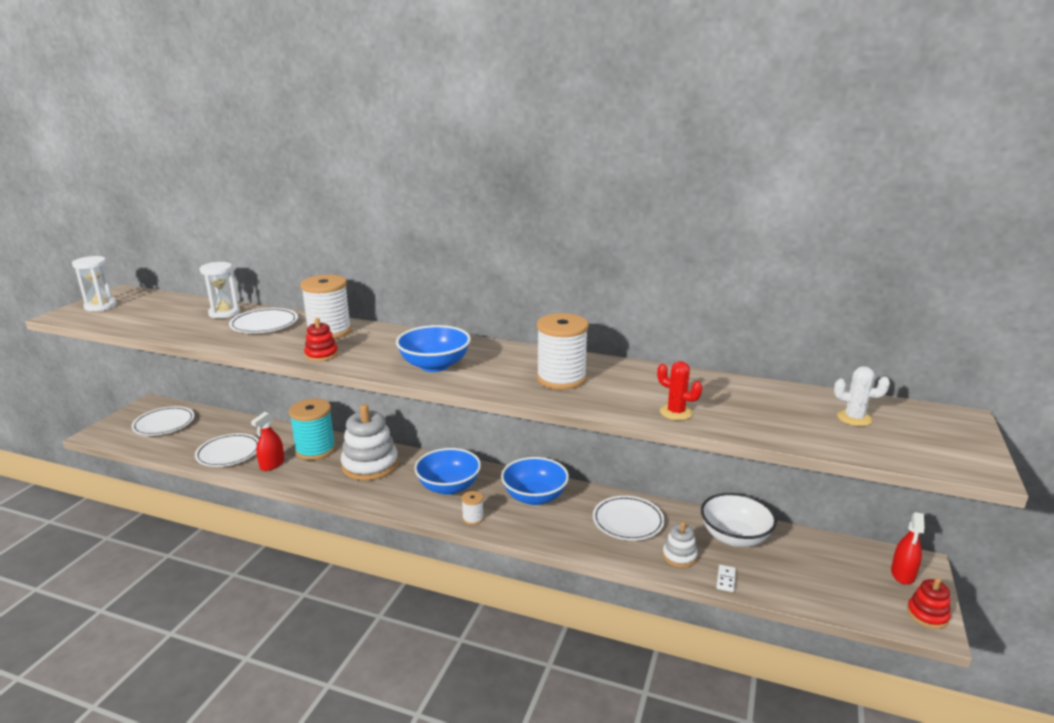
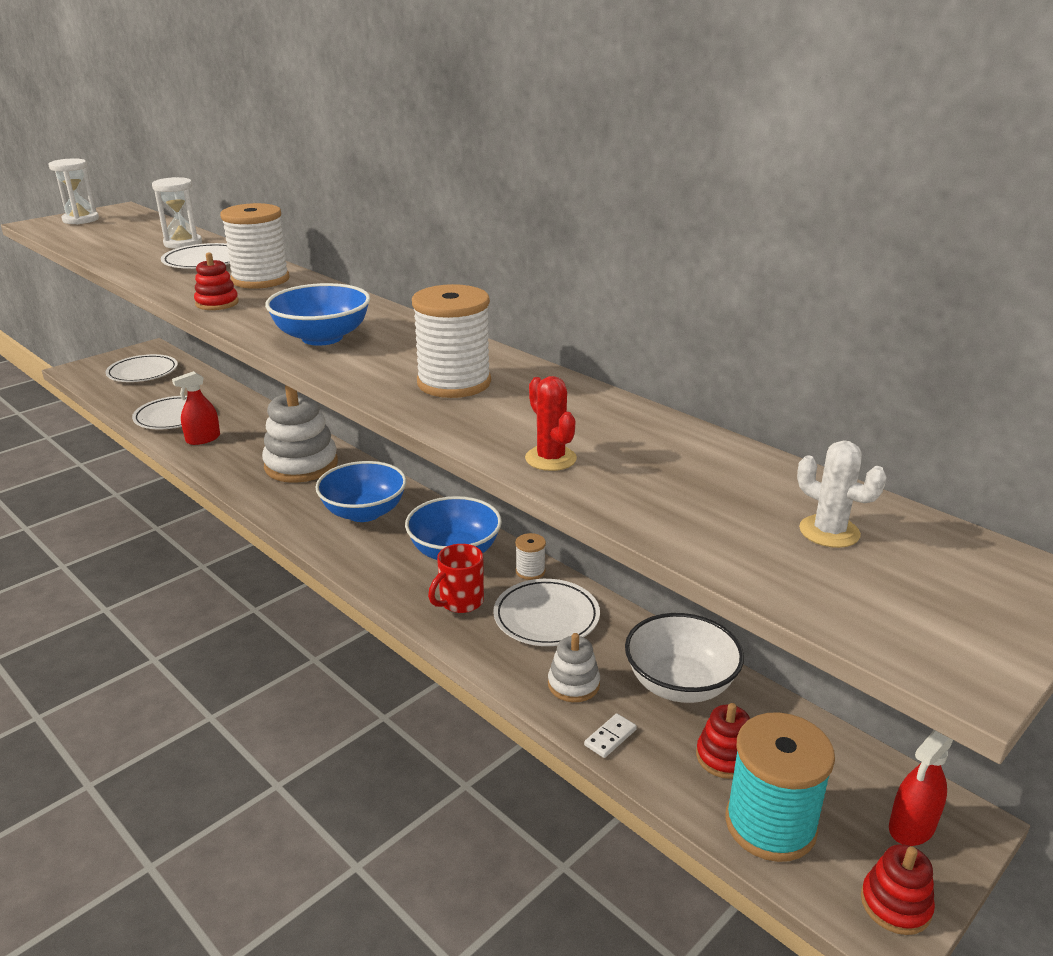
camera: 25 degrees right, 5 degrees up
(315, 450) = (261, 434): turquoise spool -> turquoise spool (770, 824)
(473, 518) = (356, 557): white spool -> white spool (530, 571)
(568, 527) = (460, 602): none -> red mug
(791, 570) = (724, 757): none -> red stacking toy

